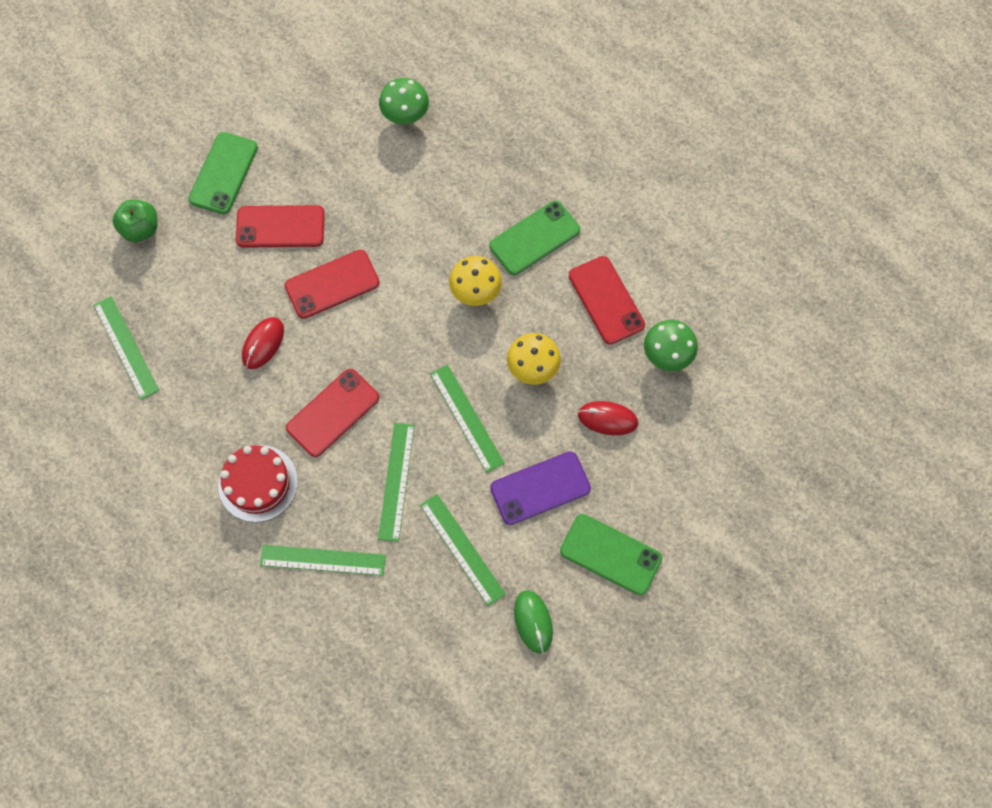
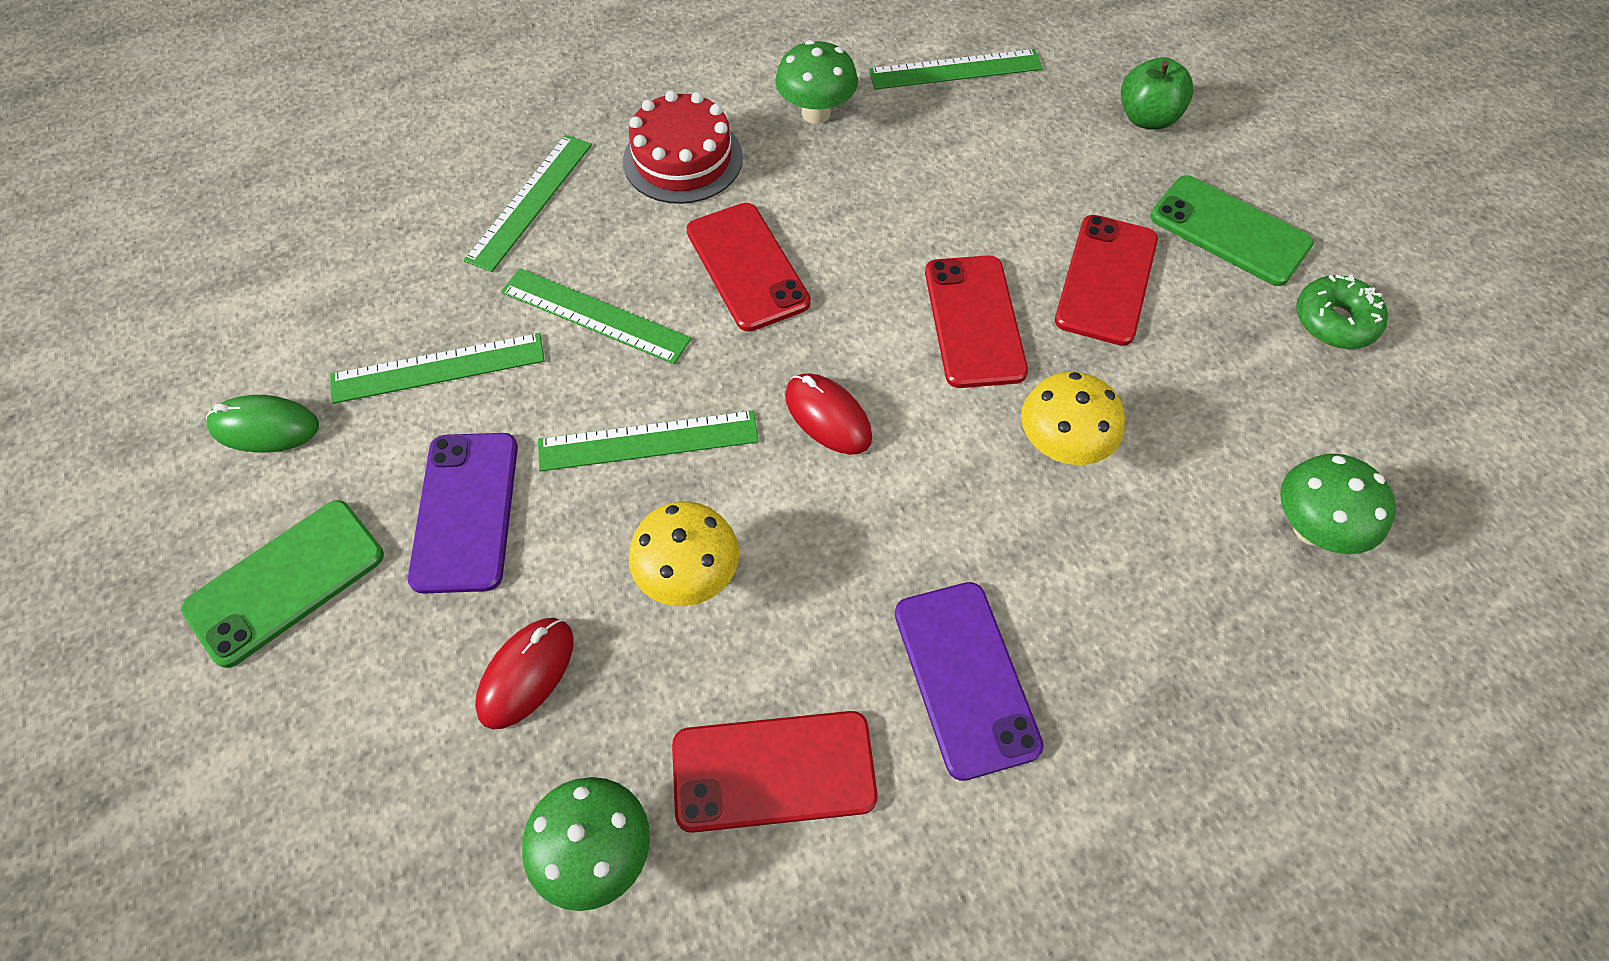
camera: 110 degrees right, 10 degrees down
(192, 418) = (816, 113): none -> green mushroom
(263, 344) = (900, 212): red mouse -> red mouse (828, 416)
(274, 118) = (1334, 321): none -> green donut
(475, 292) = (882, 531): yellow mushroom -> yellow mushroom (1061, 446)
(534, 238) = (965, 678): green phone -> purple phone

